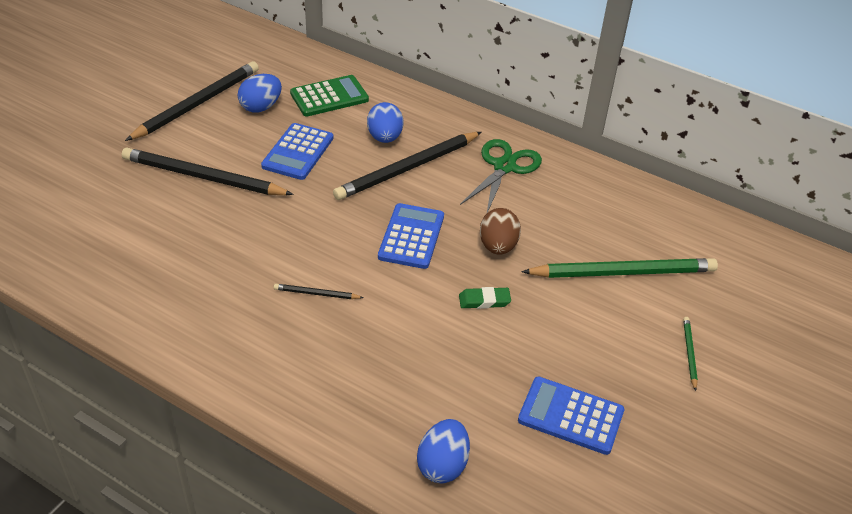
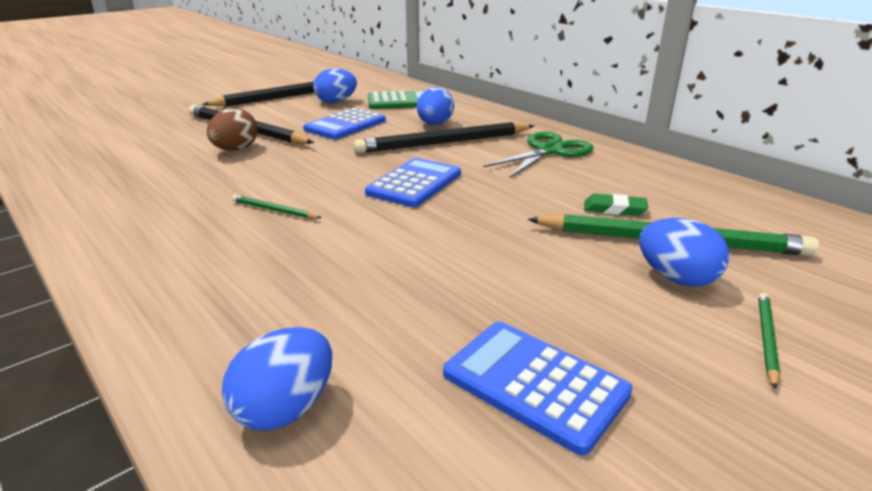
camera: 20 degrees right, 15 degrees down
(316, 294) = (274, 210): black pencil -> green pencil
(484, 301) = (468, 241): green eraser -> green eraser (614, 209)
(498, 246) = (511, 201): brown egg -> brown egg (236, 150)
(632, 310) = (676, 278): none -> blue egg

